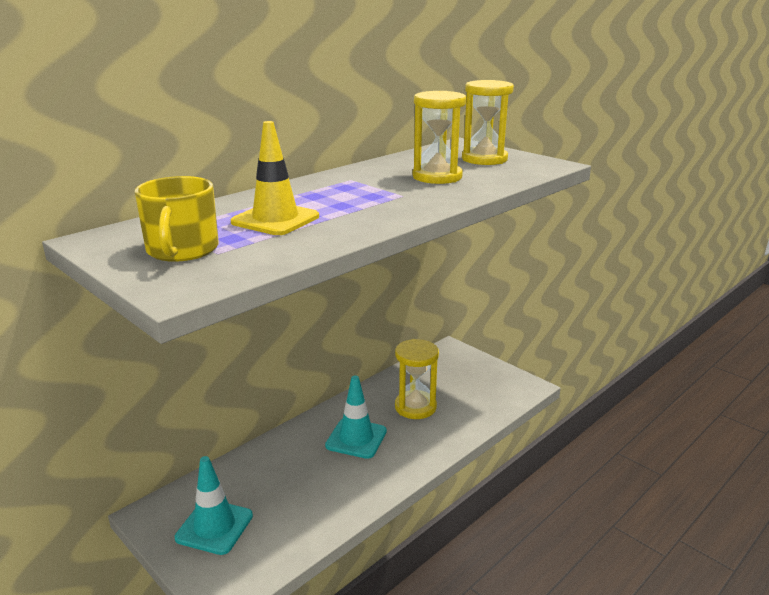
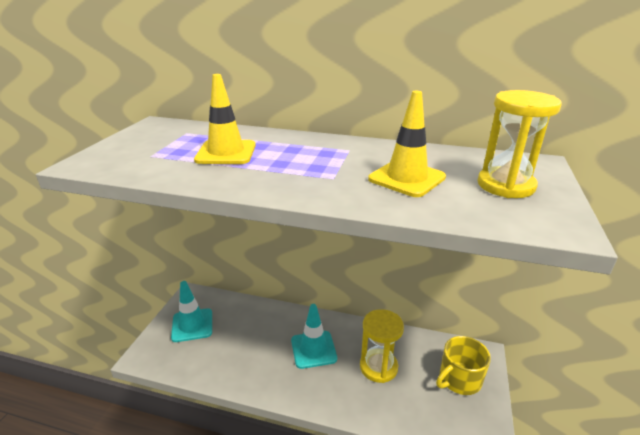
camera: 60 degrees right, 5 degrees up
(182, 250) = (149, 146): yellow mug -> yellow mug (459, 379)
(437, 177) = (406, 178): yellow hourglass -> yellow traffic cone

